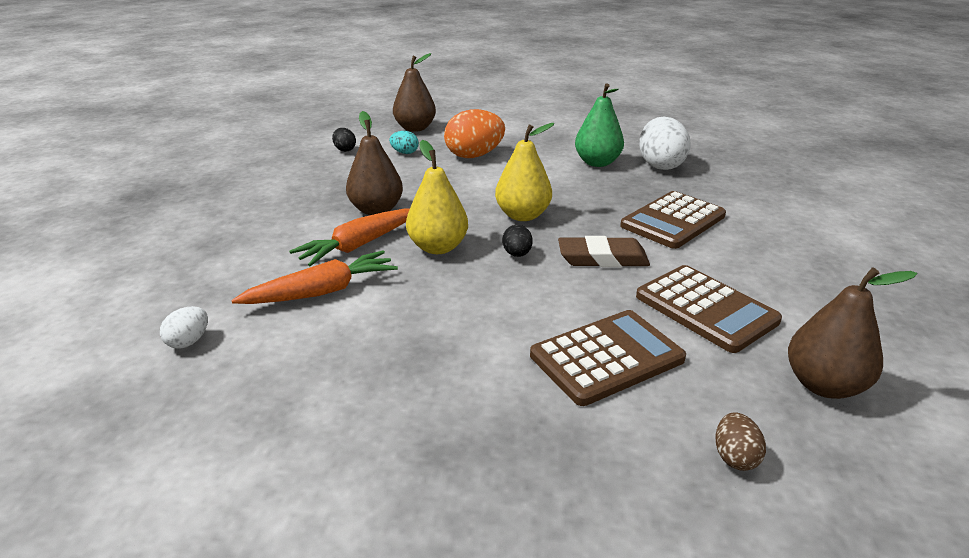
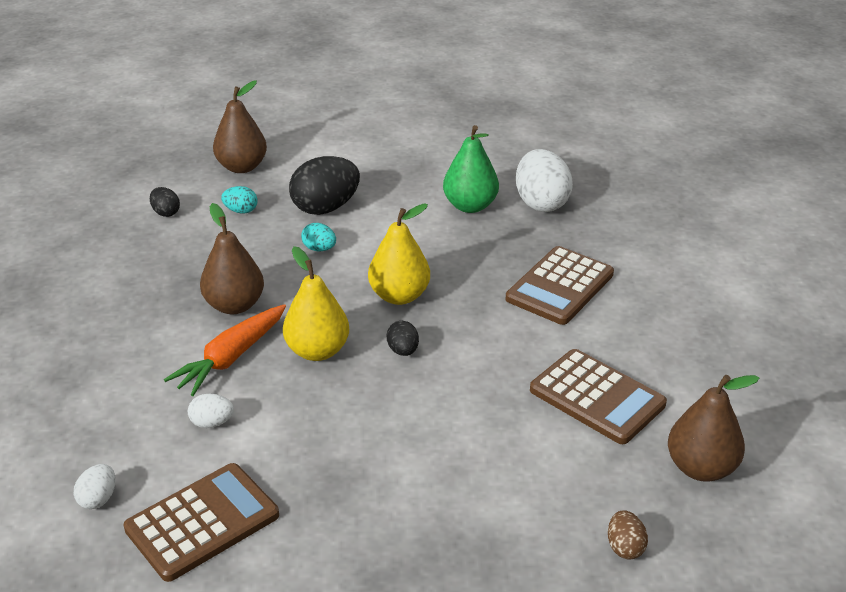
camera: 10 degrees left, 5 degrees up
(322, 292) = (212, 423): orange carrot -> white egg
(461, 180) = (319, 249): none -> turquoise egg
(474, 156) = (325, 208): orange egg -> black egg
(602, 258) = (492, 346): brown eraser -> none
(606, 357) = (509, 464): brown calculator -> brown calculator (202, 522)

